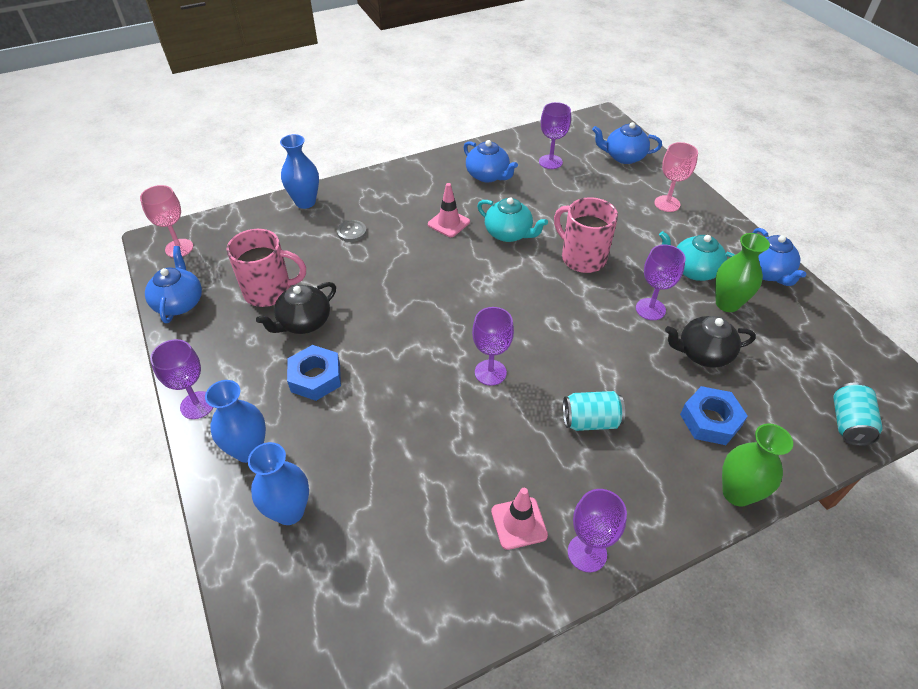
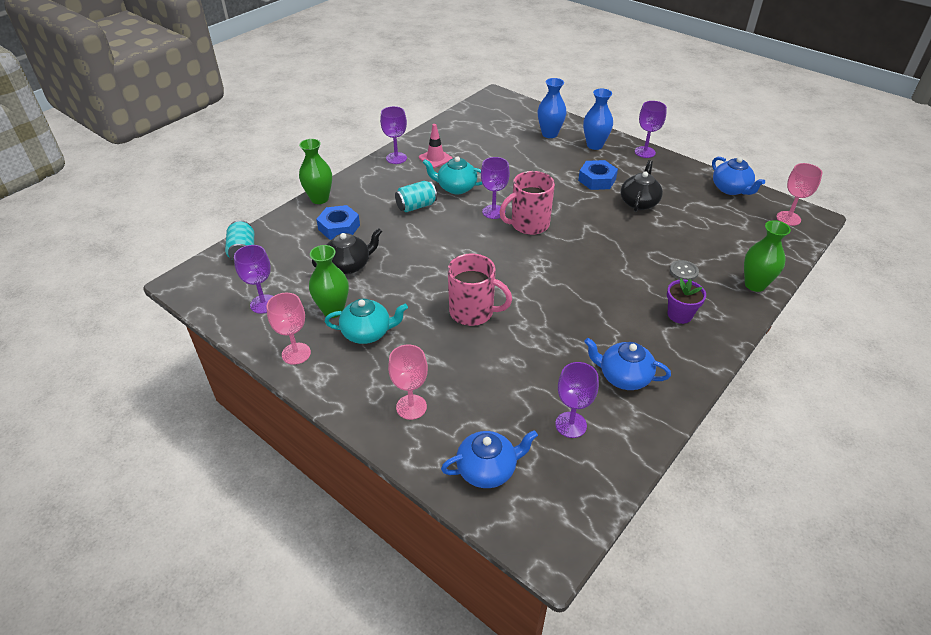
camera: 155 degrees right, 5 degrees down
(269, 291) = (685, 212): pink mug -> pink mug (528, 224)
(305, 202) = (755, 284): blue vase -> green vase
(398, 200) = (679, 315): none -> purple flower pot
(448, 223) = (613, 307): pink traffic cone -> none
(509, 233) = (552, 314): turquoise teapot -> turquoise teapot (456, 188)
(650, 309) = (397, 285): purple goblet -> purple goblet (263, 304)
(767, 272) = (296, 353): blue teapot -> pink goblet

